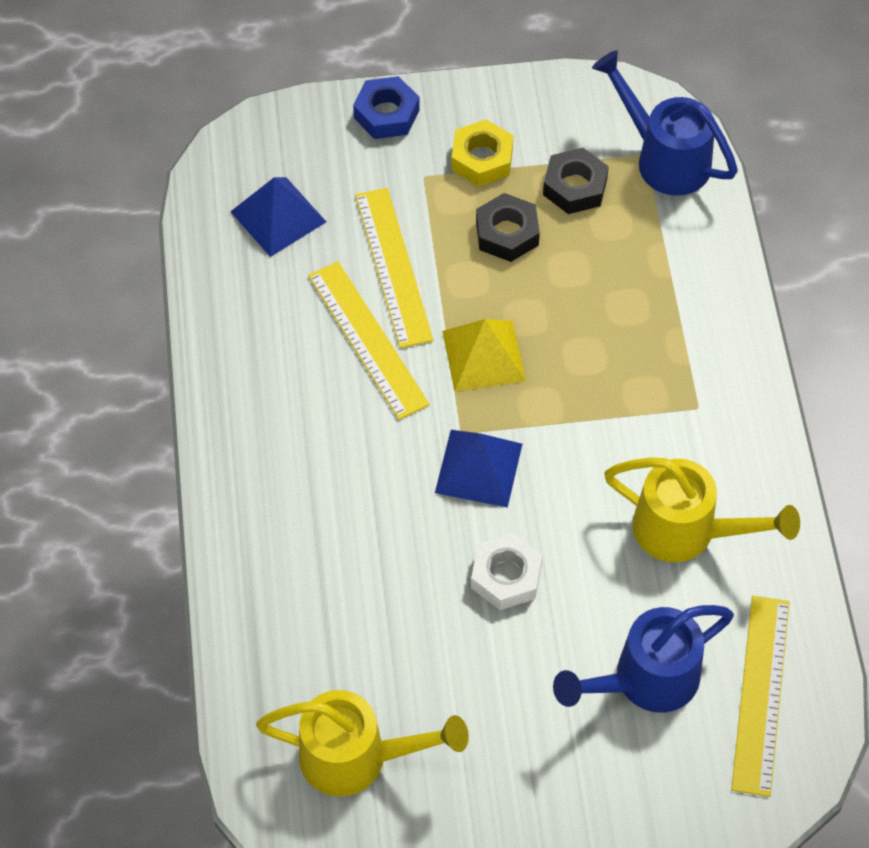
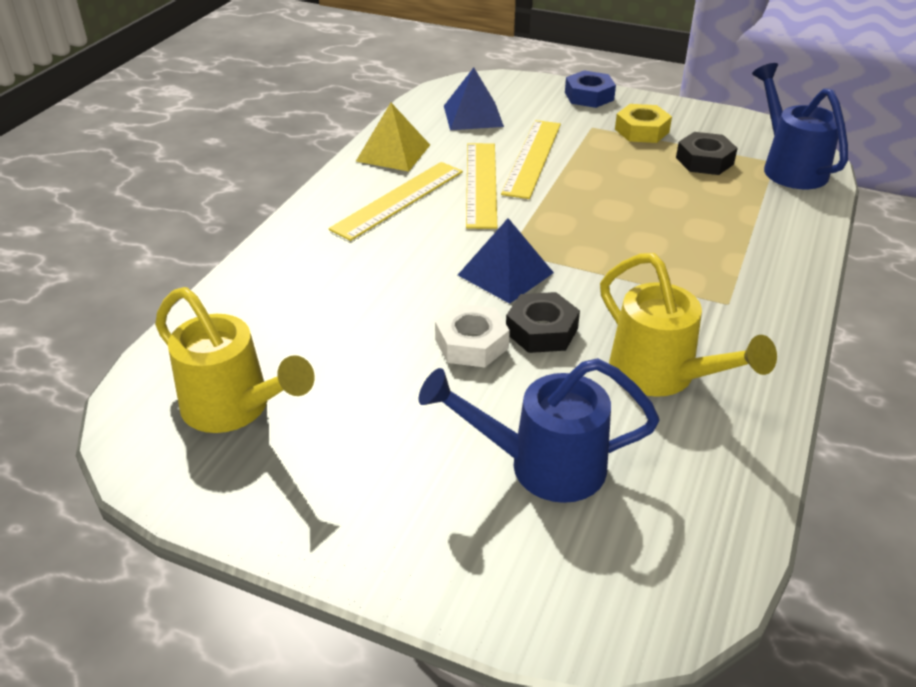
camera: 30 degrees right, 20 degrees down
(483, 356) = (562, 218): yellow pyramid -> yellow pyramid (393, 153)
(507, 233) = (632, 167): black nut -> black nut (541, 330)
(760, 694) = (657, 528): yellow ruler -> yellow ruler (398, 199)

